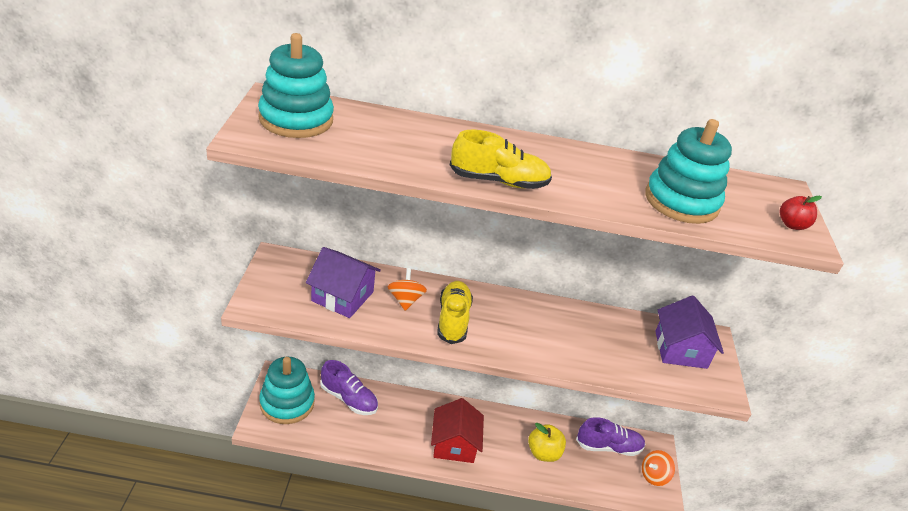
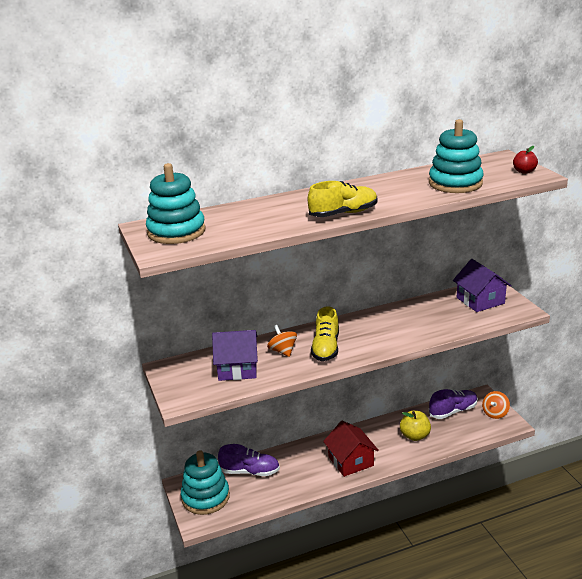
camera: 20 degrees left, 10 degrees down
(453, 320) = (326, 348): yellow shoe -> yellow shoe turned 150 degrees counterclockwise

